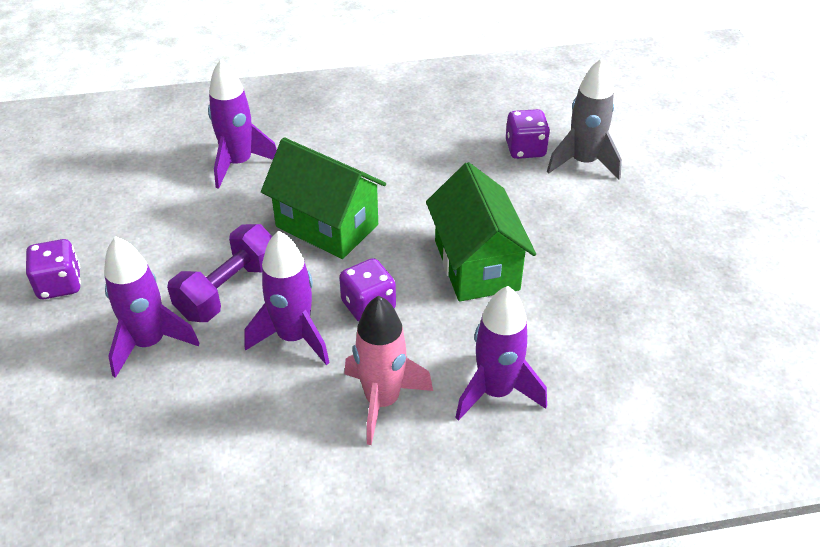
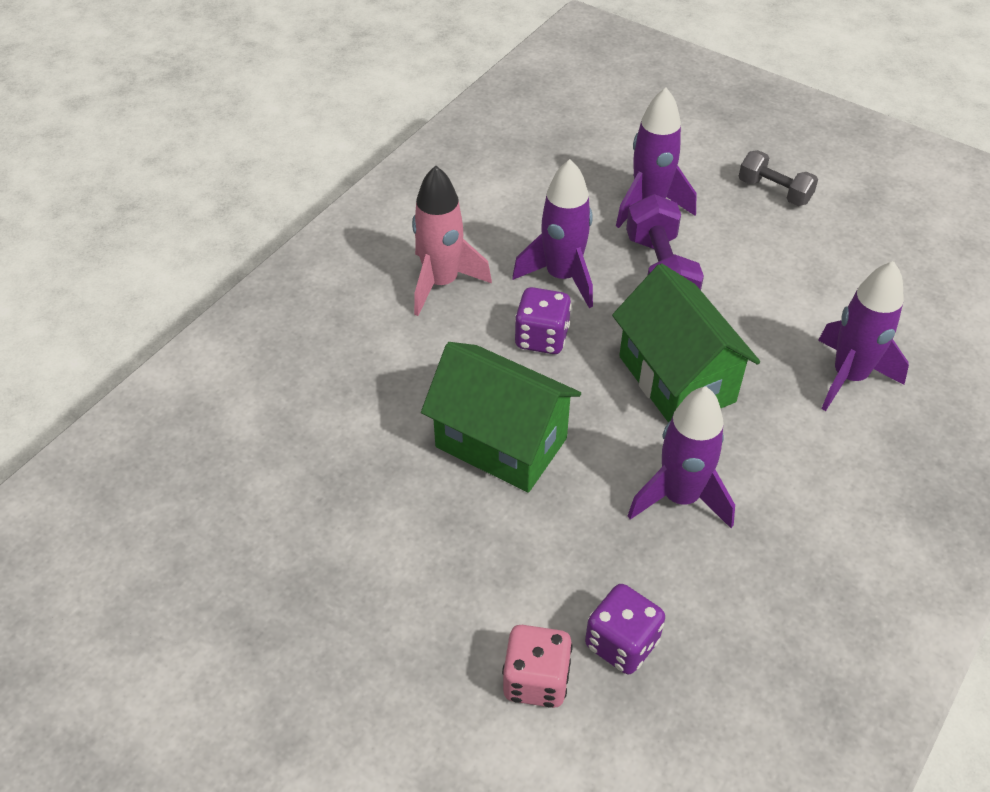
camera: 135 degrees right, 5 degrees up
(59, 284) = (774, 191): purple dice -> grey dumbbell
(327, 225) = (676, 379): green house -> green house turned 75 degrees clockwise
(496, 391) = (366, 346): purple rocket -> purple rocket (680, 497)
(583, 162) = (536, 680): grey rocket -> pink dice

